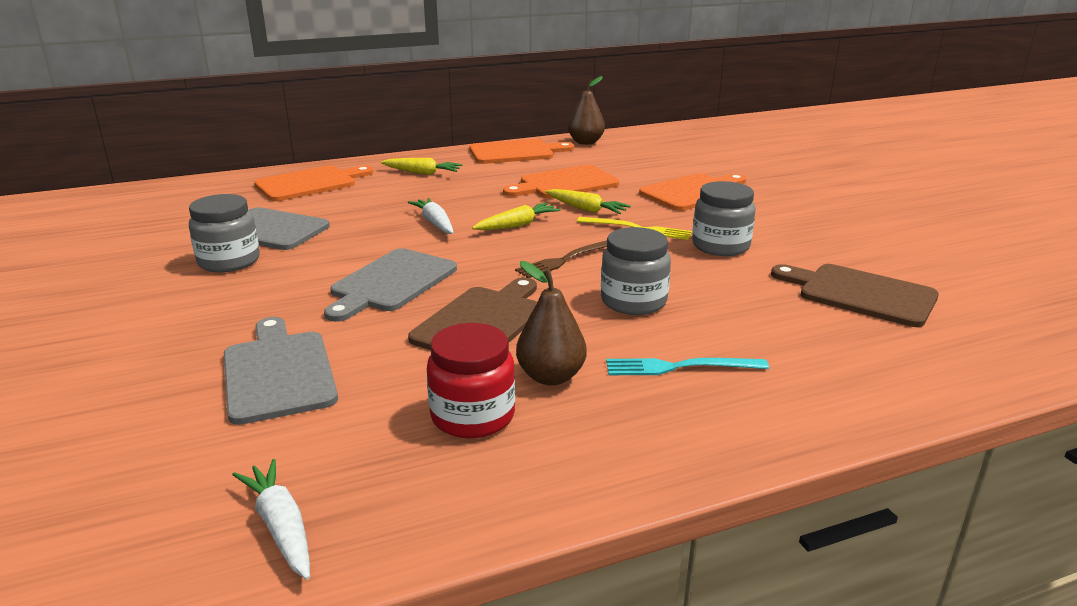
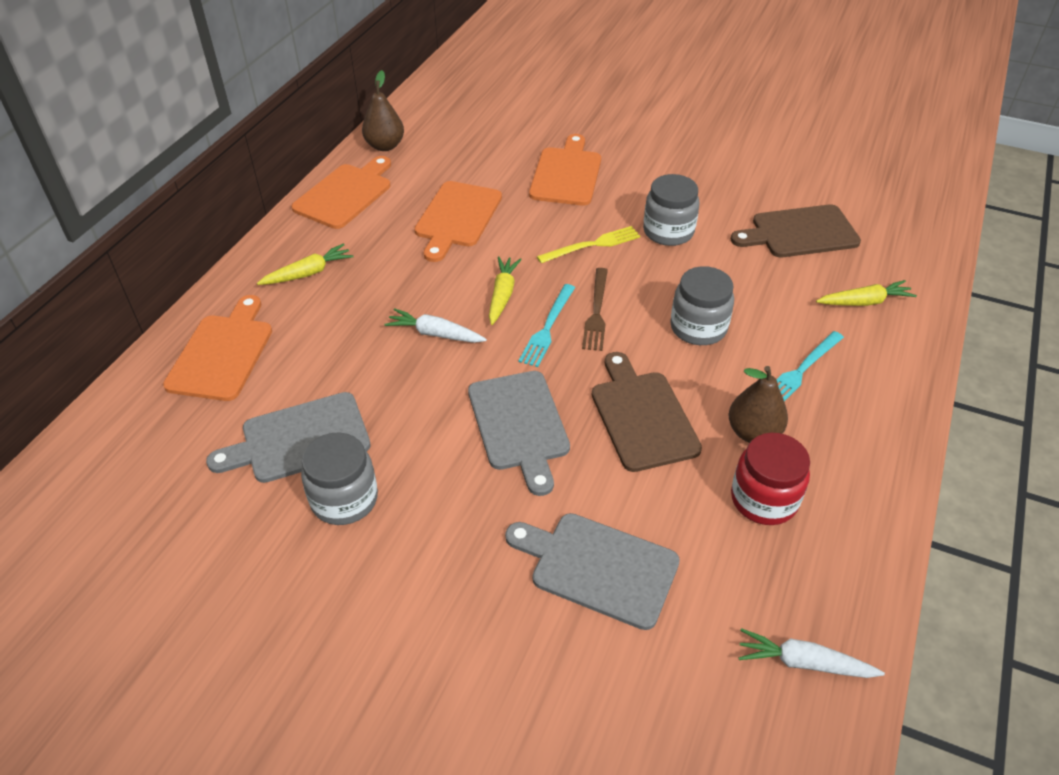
camera: 45 degrees left, 20 degrees up
(513, 251) = (547, 327): none -> turquoise fork
(586, 209) = (523, 243): yellow carrot -> yellow carrot (864, 302)

